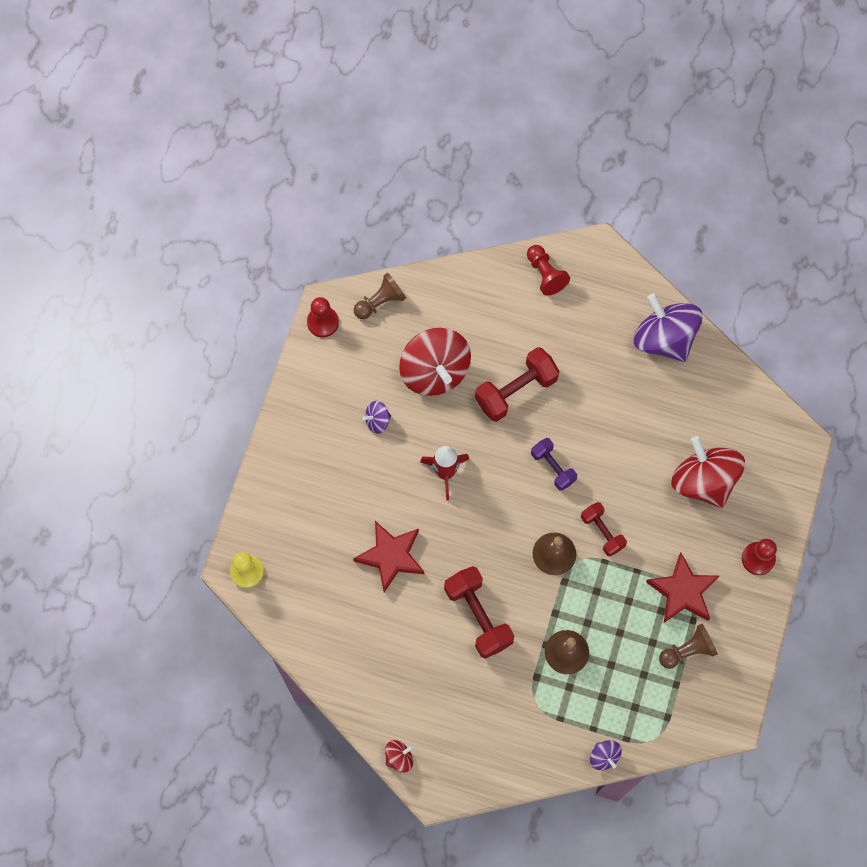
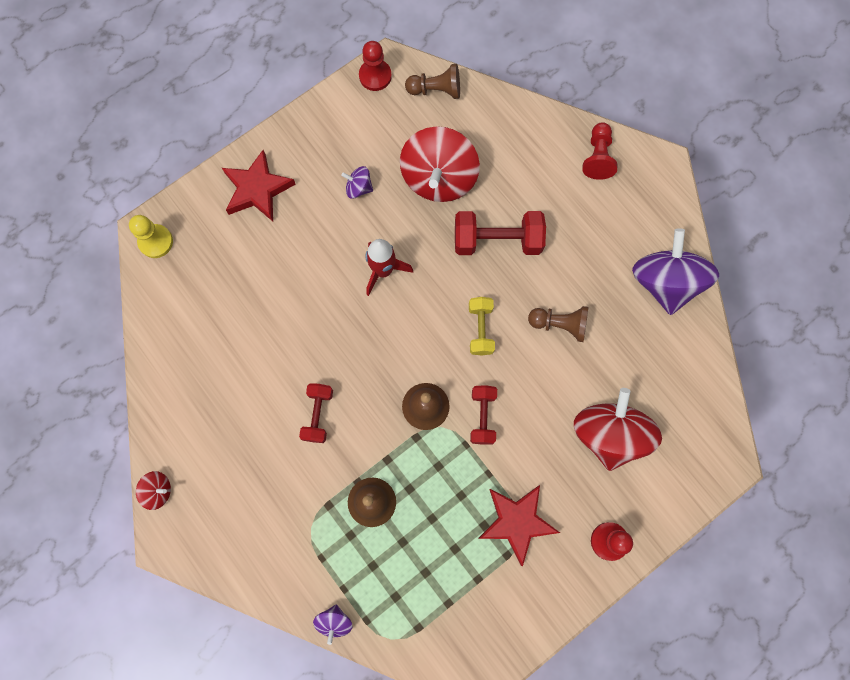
camera: 35 degrees right, 5 degrees up
(391, 556) = (283, 310): red star -> red star (257, 189)
(478, 616) = (318, 415): red dumbbell -> red dumbbell, size x0.61
(553, 467) = (480, 329): purple dumbbell -> yellow dumbbell
(687, 651) = (481, 579): brown pawn -> brown pawn (560, 324)

